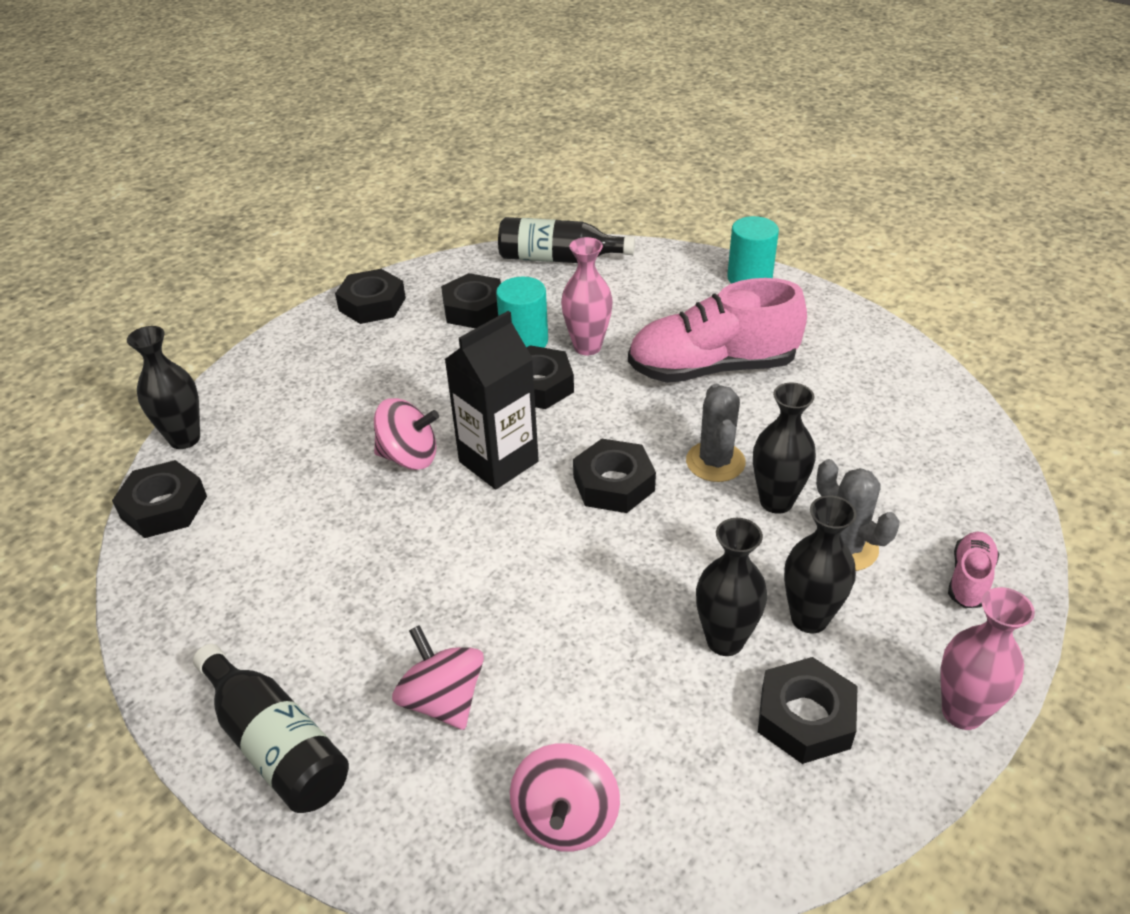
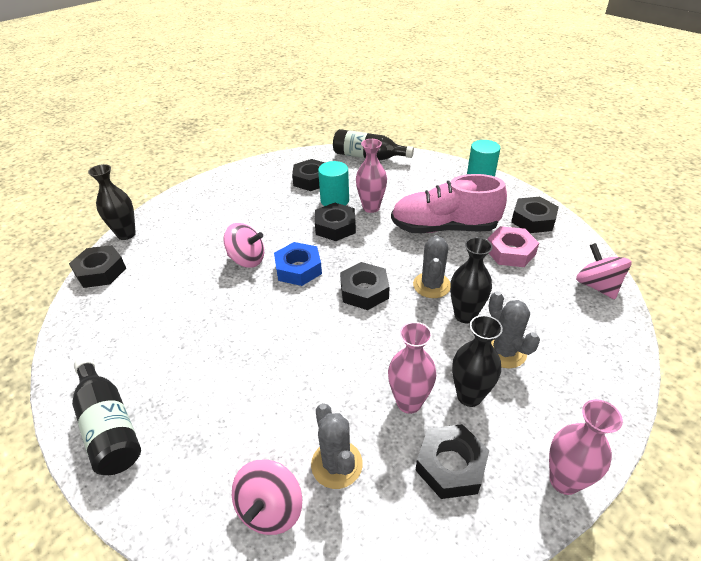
camera: 10 degrees right, 0 degrees up
(372, 304) = (255, 171): black nut -> black nut (533, 220)
(443, 700) = (218, 414): pink spinning top -> pink spinning top (597, 286)
(498, 462) = (298, 269): black carton -> blue nut
(643, 742) = (337, 464): none -> grey cactus
(725, 640) = (409, 402): black vase -> pink vase
(822, 395) = (510, 252): none -> pink nut
(969, 579) = (586, 385): pink shoe -> none

